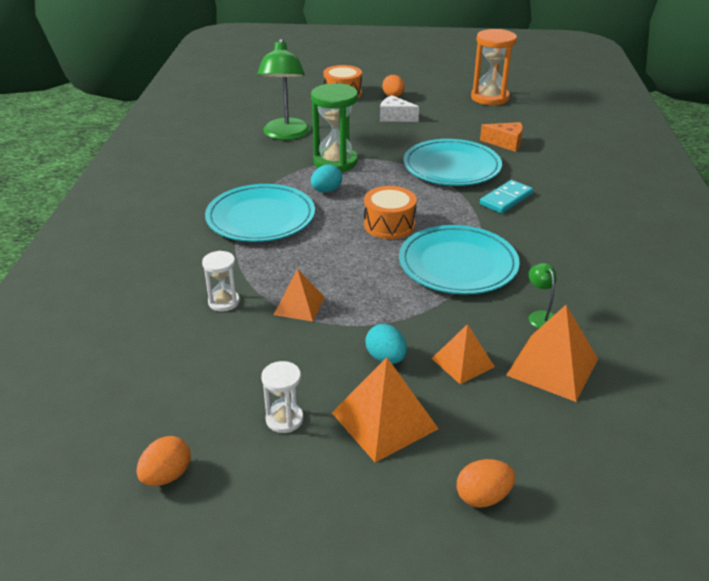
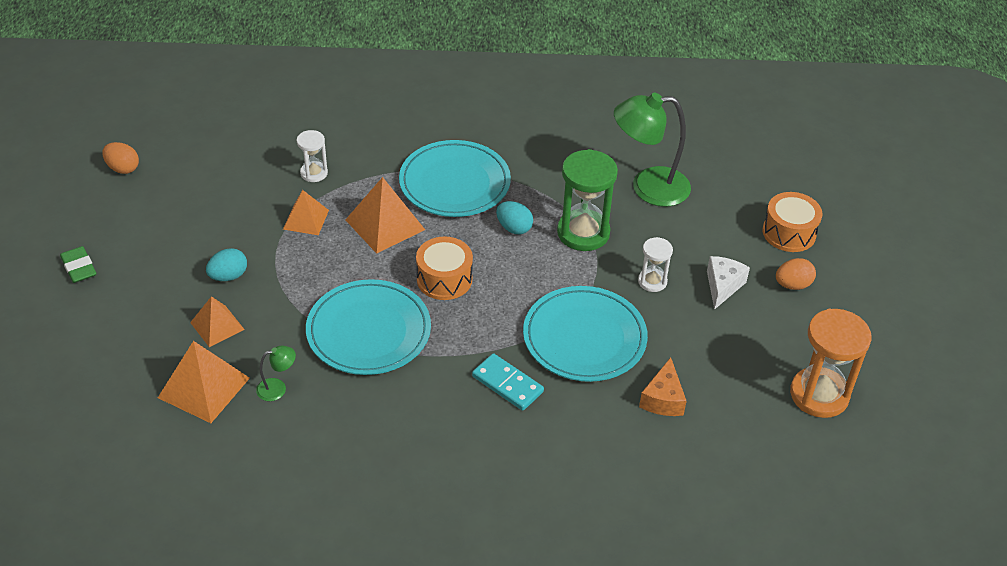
camera: 85 degrees right, 10 degrees up
(284, 419) = (166, 220): white hourglass -> white hourglass (652, 281)
(370, 502) = (79, 267): none -> green eraser
(384, 420) = (155, 275): orange pyramid -> orange pyramid (385, 224)
(483, 497) = (70, 328): orange egg -> none

